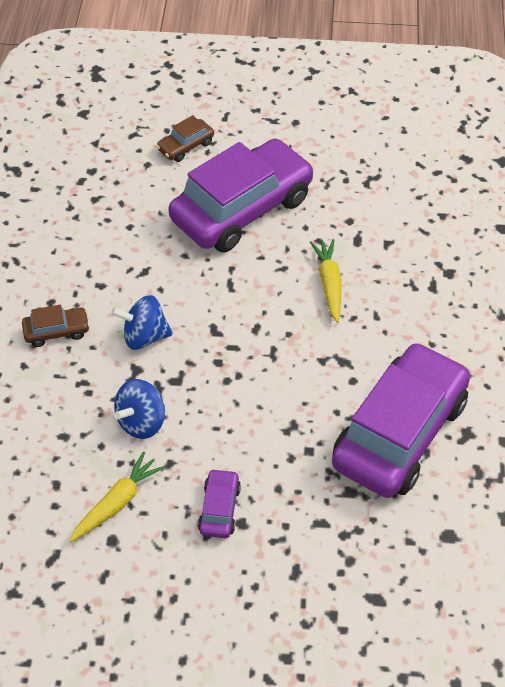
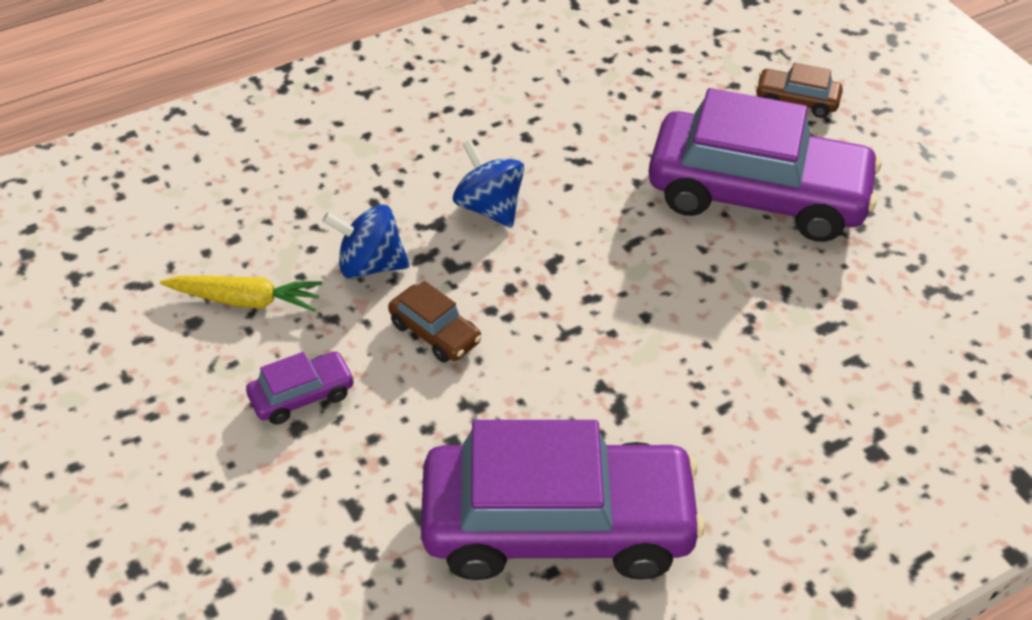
camera: 55 degrees right, 5 degrees down
(57, 331) = (432, 136): brown car -> brown car (435, 333)
(329, 283) = (727, 333): yellow carrot -> none

